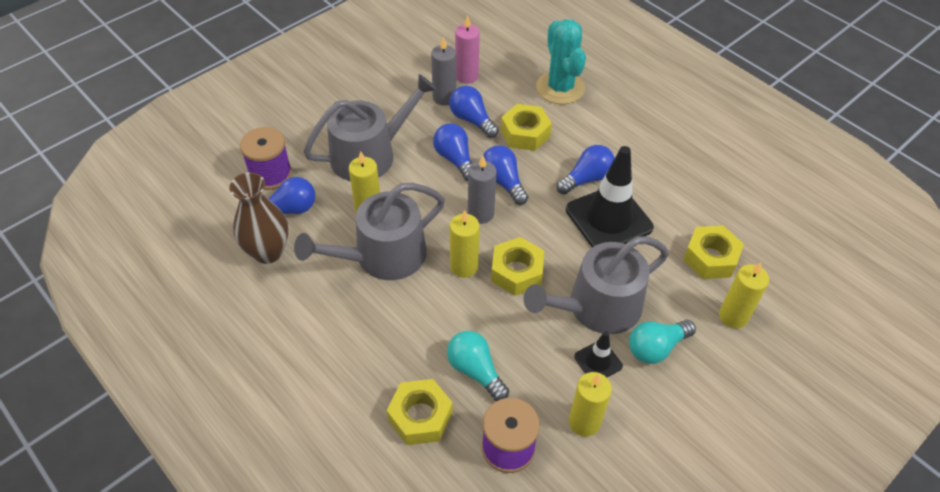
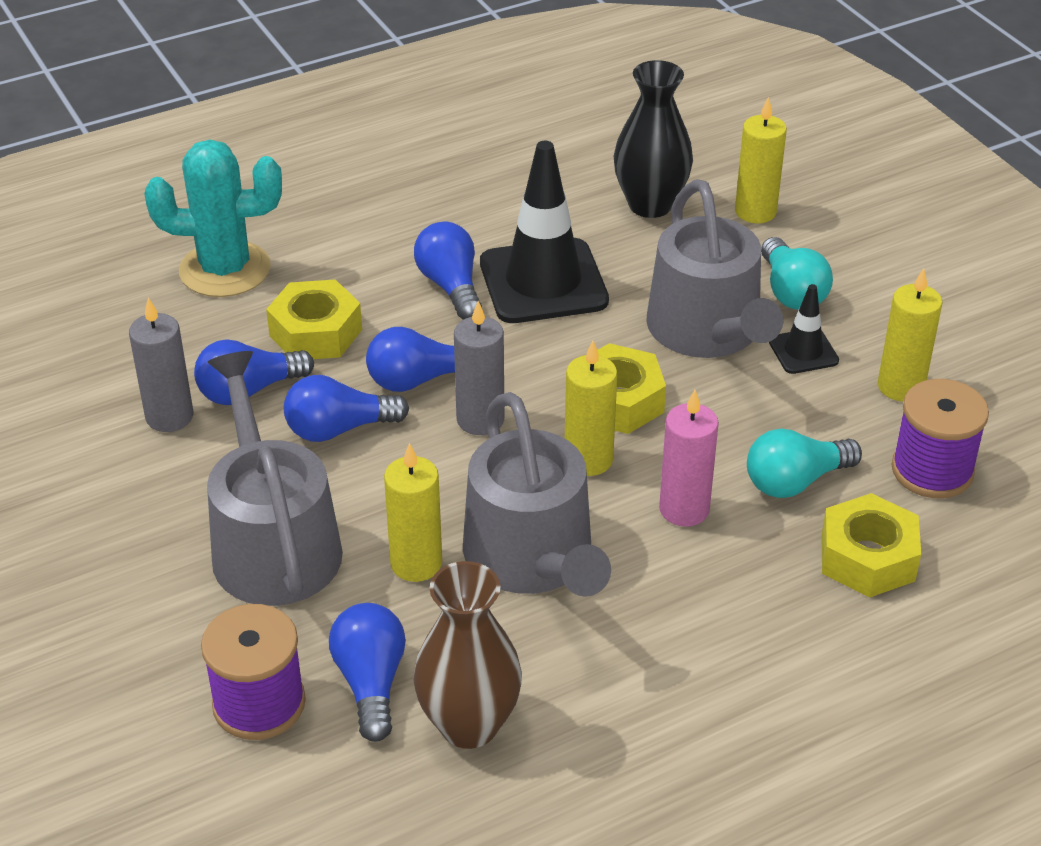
camera: 75 degrees left, 10 degrees down
(466, 76) = (127, 377): pink candle -> pink candle (684, 509)
(710, 258) = (650, 205): yellow nut -> black vase

